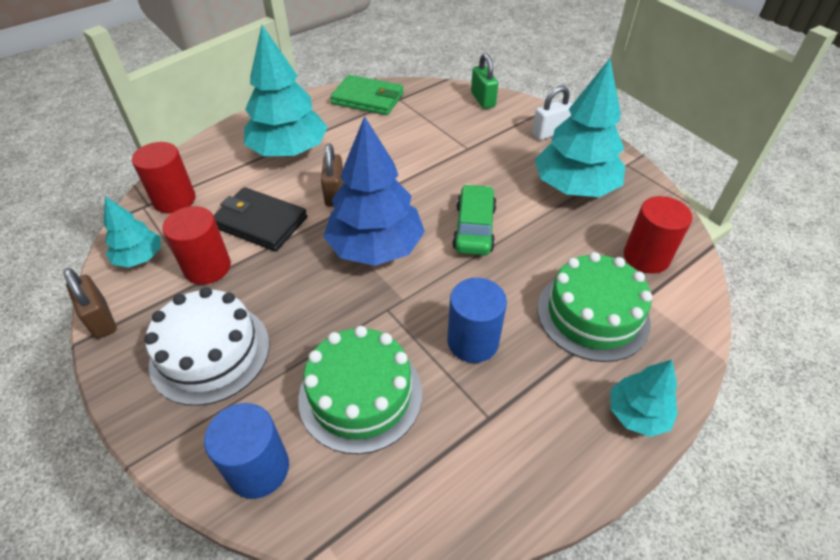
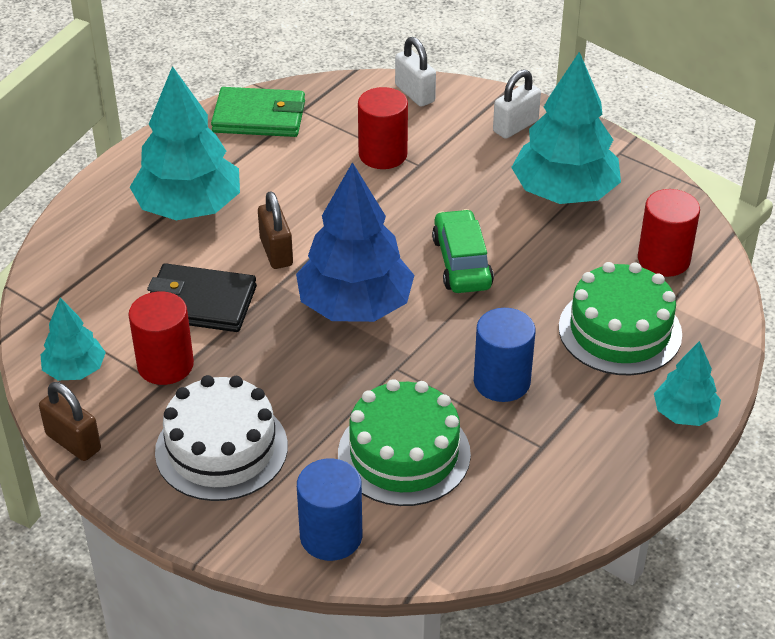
camera: 15 degrees left, 5 degrees down
(174, 200) = (74, 296): red cylinder -> red cylinder (383, 154)
(483, 100) = (415, 94): green padlock -> white padlock

